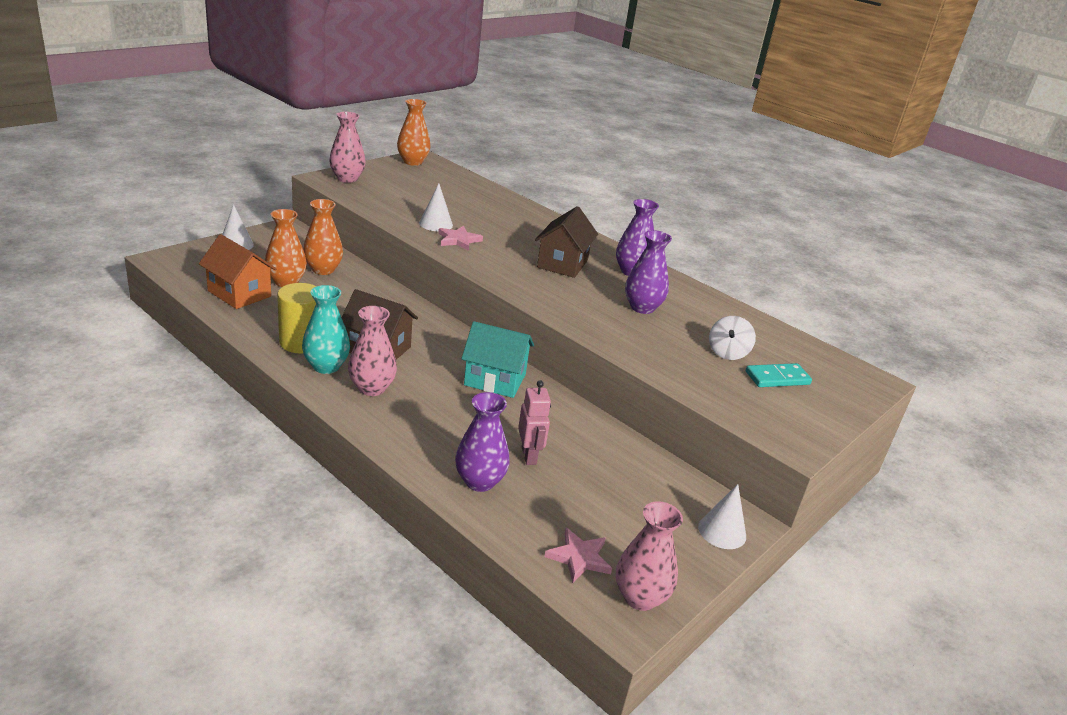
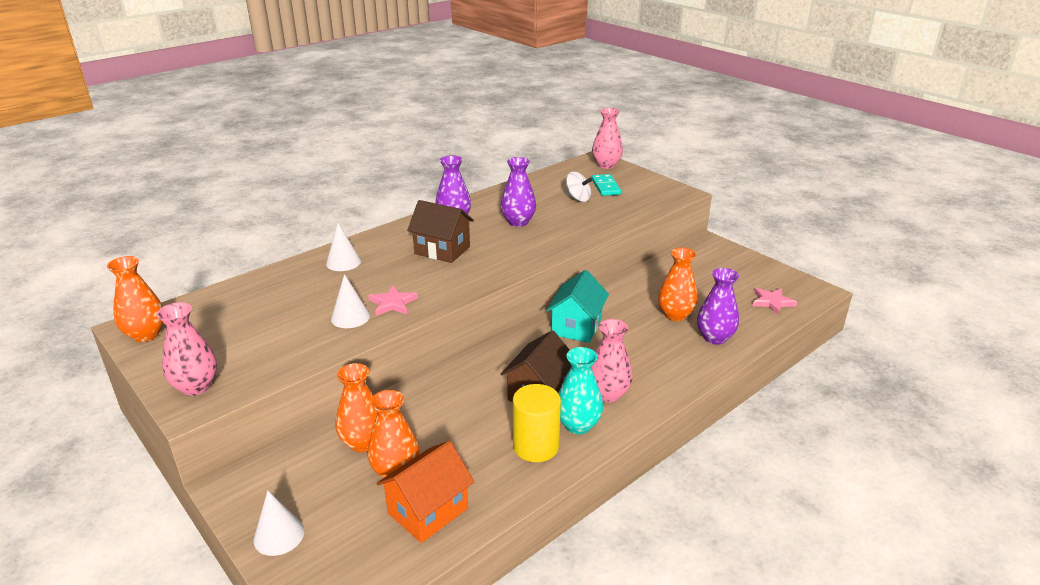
camera: 80 degrees left, 0 degrees up
(529, 456) = (675, 315): pink robot -> orange vase
(640, 597) = (794, 284): pink vase -> pink vase (606, 165)
(722, 531) = (722, 251): white cone -> white cone (343, 262)

